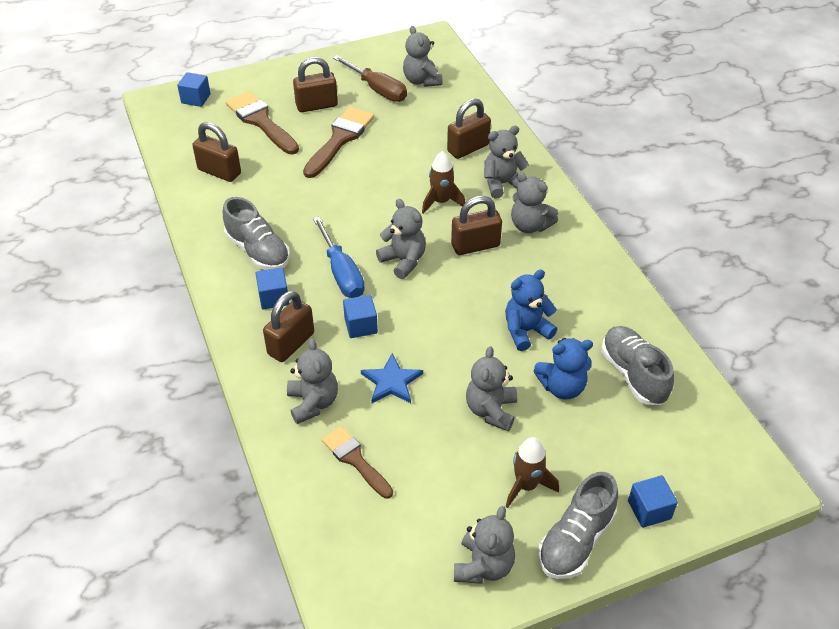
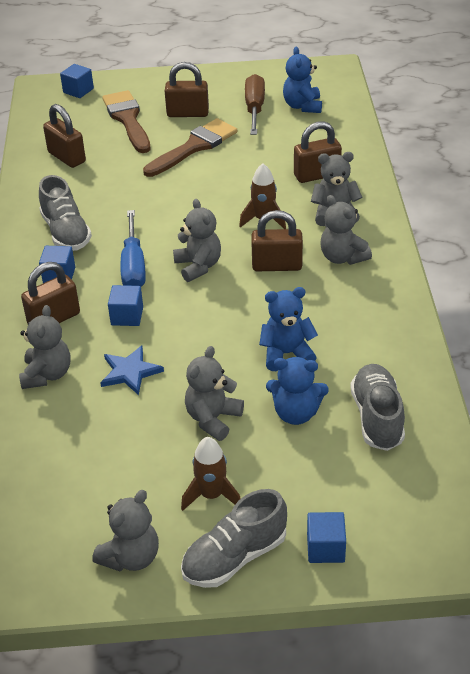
camera: 20 degrees right, 5 degrees down
(355, 460) = (59, 433): brown brush -> none
(378, 90) = (254, 108): brown screwdriver -> brown screwdriver turned 150 degrees counterclockwise
(422, 81) = (302, 106): grey teddy bear -> blue teddy bear

